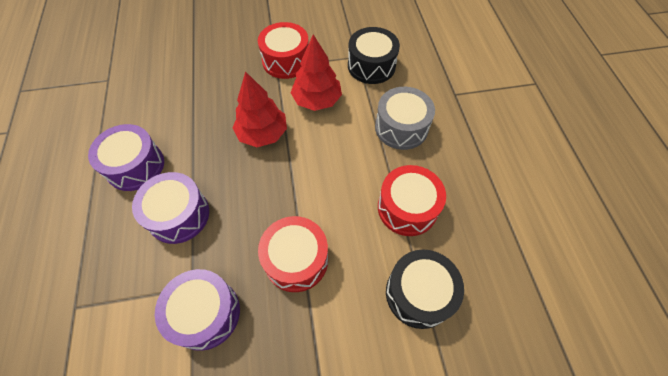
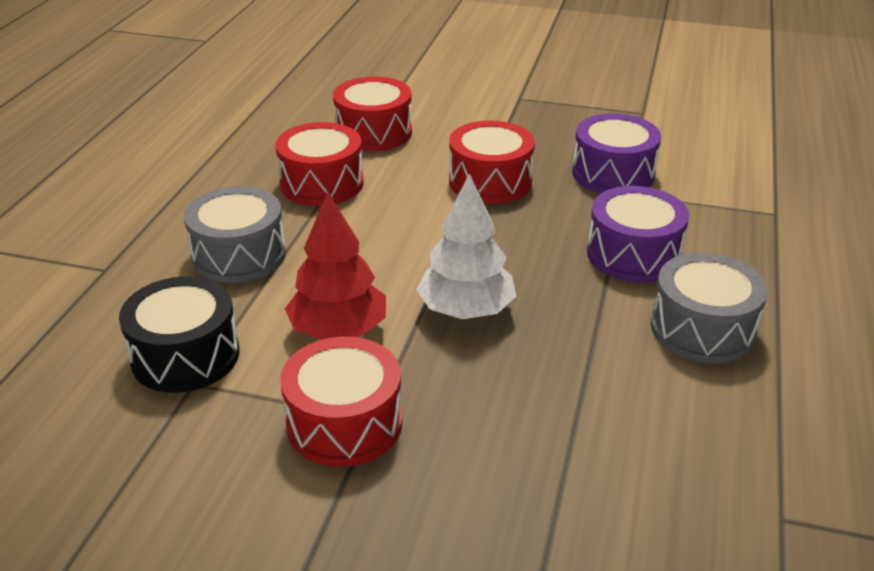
camera: 155 degrees left, 25 degrees down
(135, 166) = (702, 329): purple drum -> grey drum
(262, 134) = (466, 310): red tree -> white tree
(419, 293) = (374, 132): black drum -> red drum

